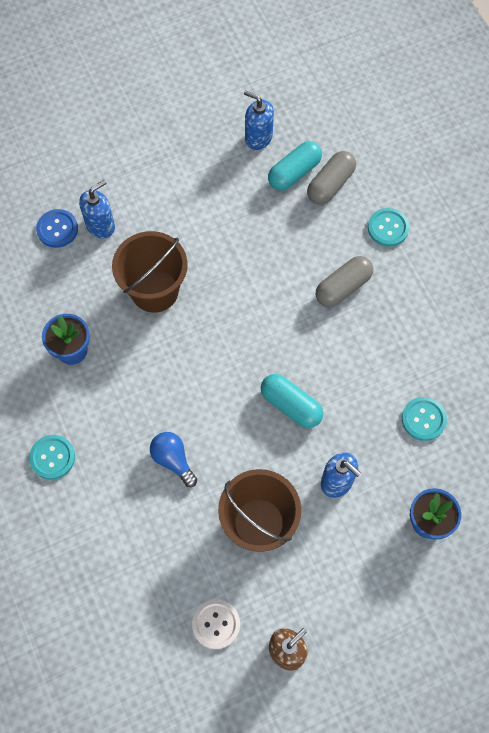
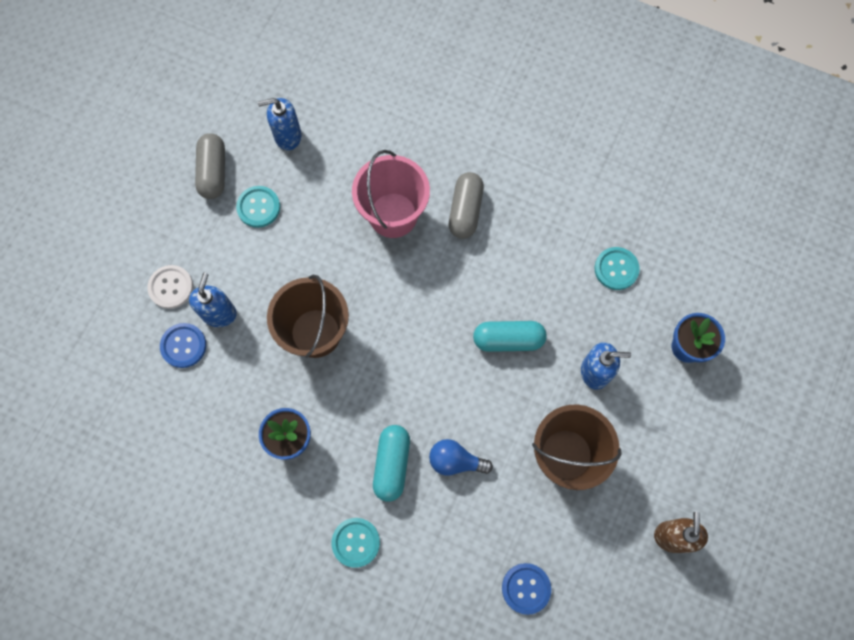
camera: 40 degrees left, 5 degrees up
(142, 593) = (526, 588): none -> blue button
(216, 624) = (603, 562): white button -> white button (171, 287)
(285, 250) = (393, 215): none -> pink bucket
(294, 173) = (343, 144): turquoise capsule -> turquoise capsule (392, 464)
(330, 184) = (382, 132): grey capsule -> grey capsule (213, 172)
(388, 228) = (458, 134): turquoise button -> turquoise button (258, 207)

